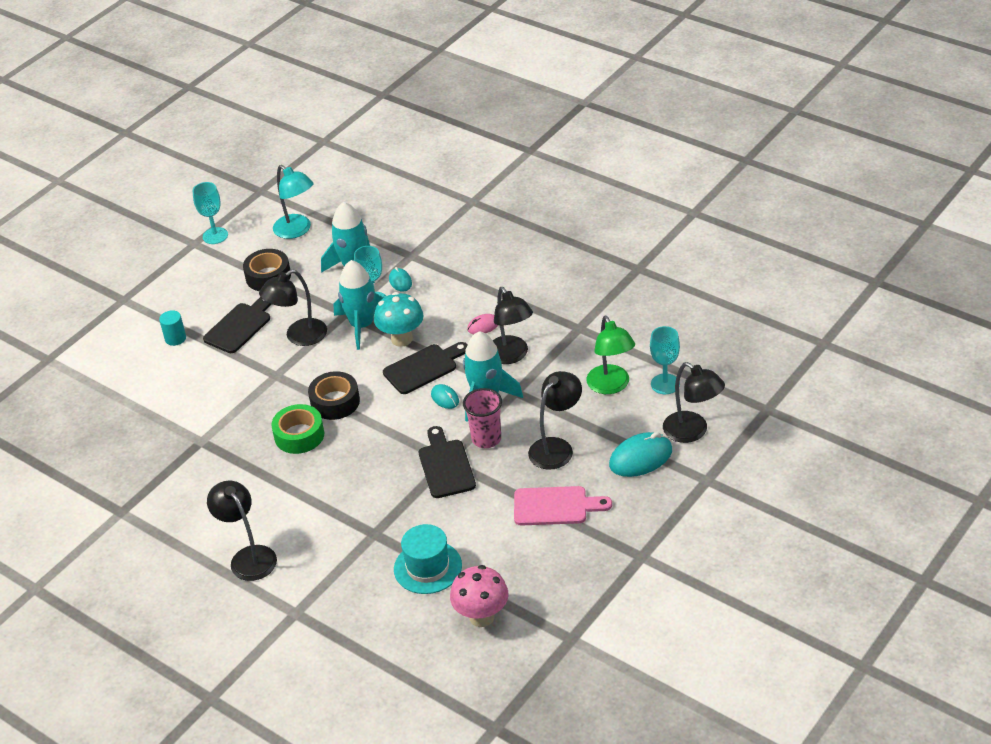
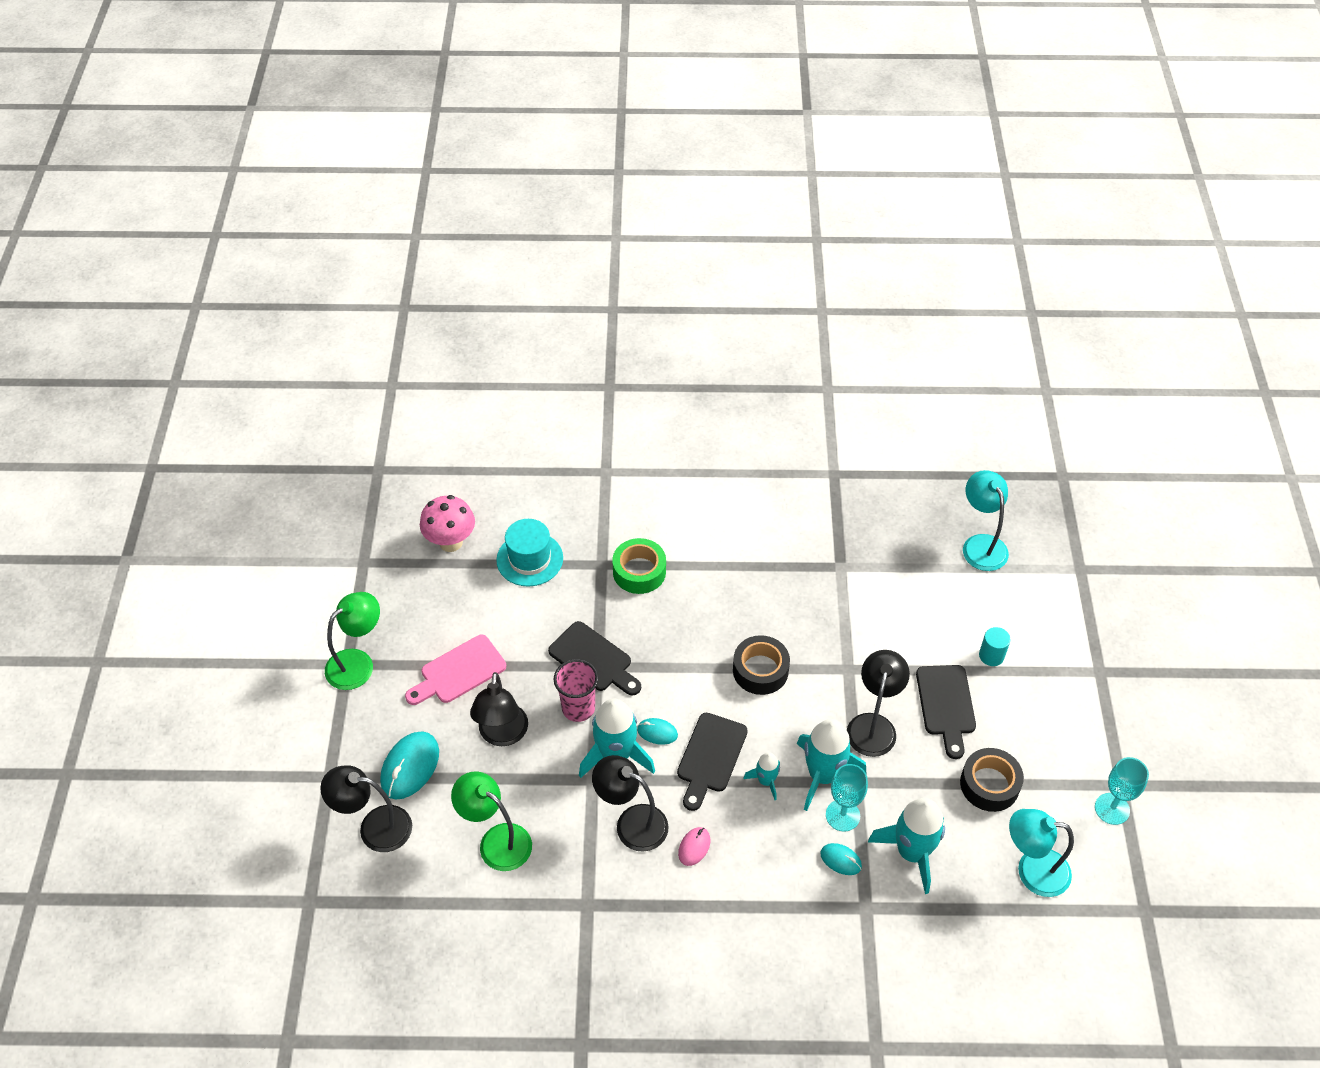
camera: 140 degrees right, 10 degrees up
(88, 406) = (981, 544): none -> turquoise lamp
(248, 556) = (688, 493): black lamp -> none
(299, 435) = (758, 618): green tape -> green tape (639, 571)
(401, 339) = (766, 781): turquoise mushroom -> turquoise rocket
(632, 552) = (358, 663): none -> green lamp
(665, 384) = (440, 875): turquoise goblet -> none

